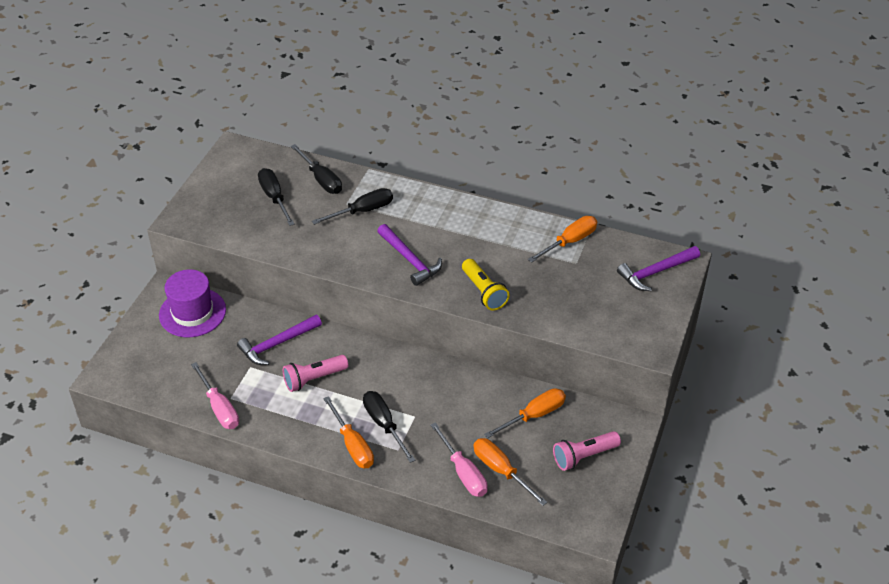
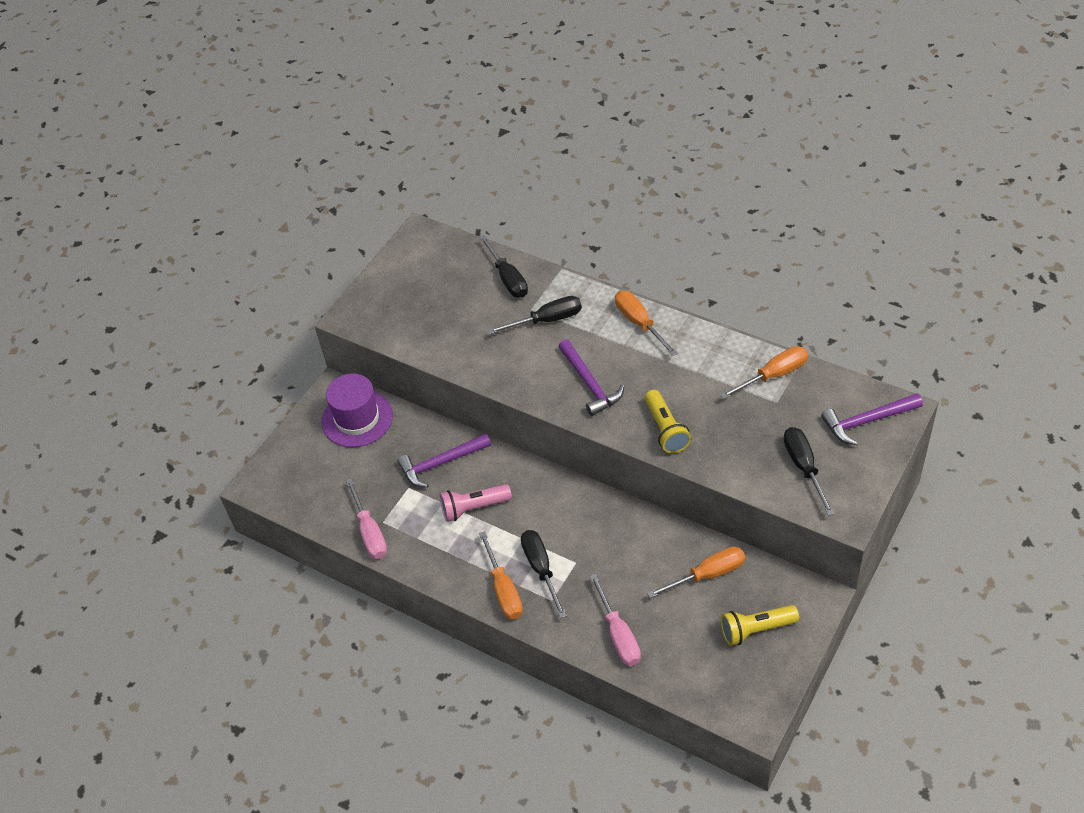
camera: 15 degrees right, 5 degrees up
(274, 197) = (454, 297): black screwdriver -> black screwdriver (804, 467)
(501, 470) = (660, 637): orange screwdriver -> orange screwdriver (639, 323)
(584, 456) = (756, 629): pink flashlight -> yellow flashlight

